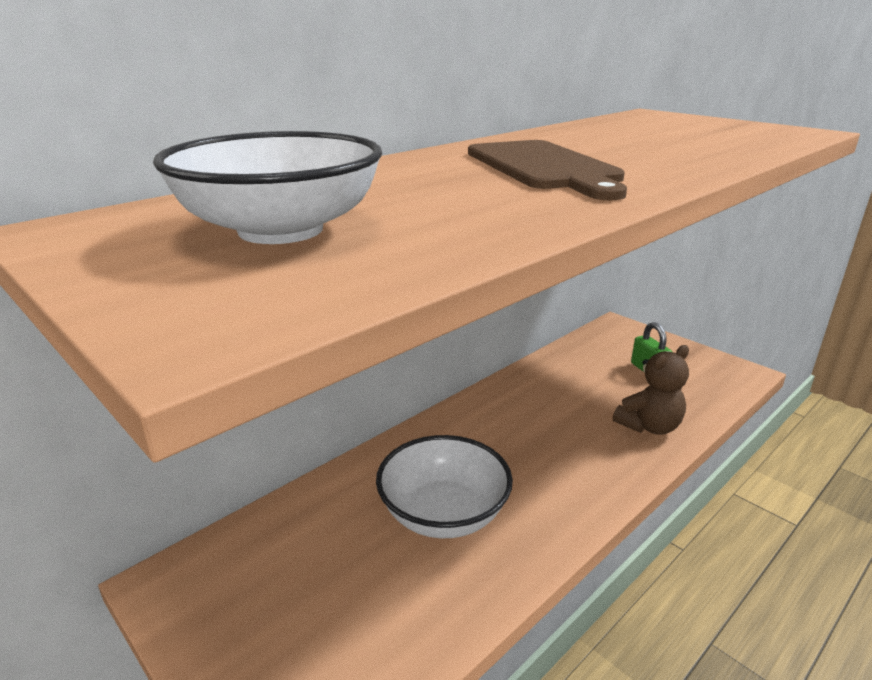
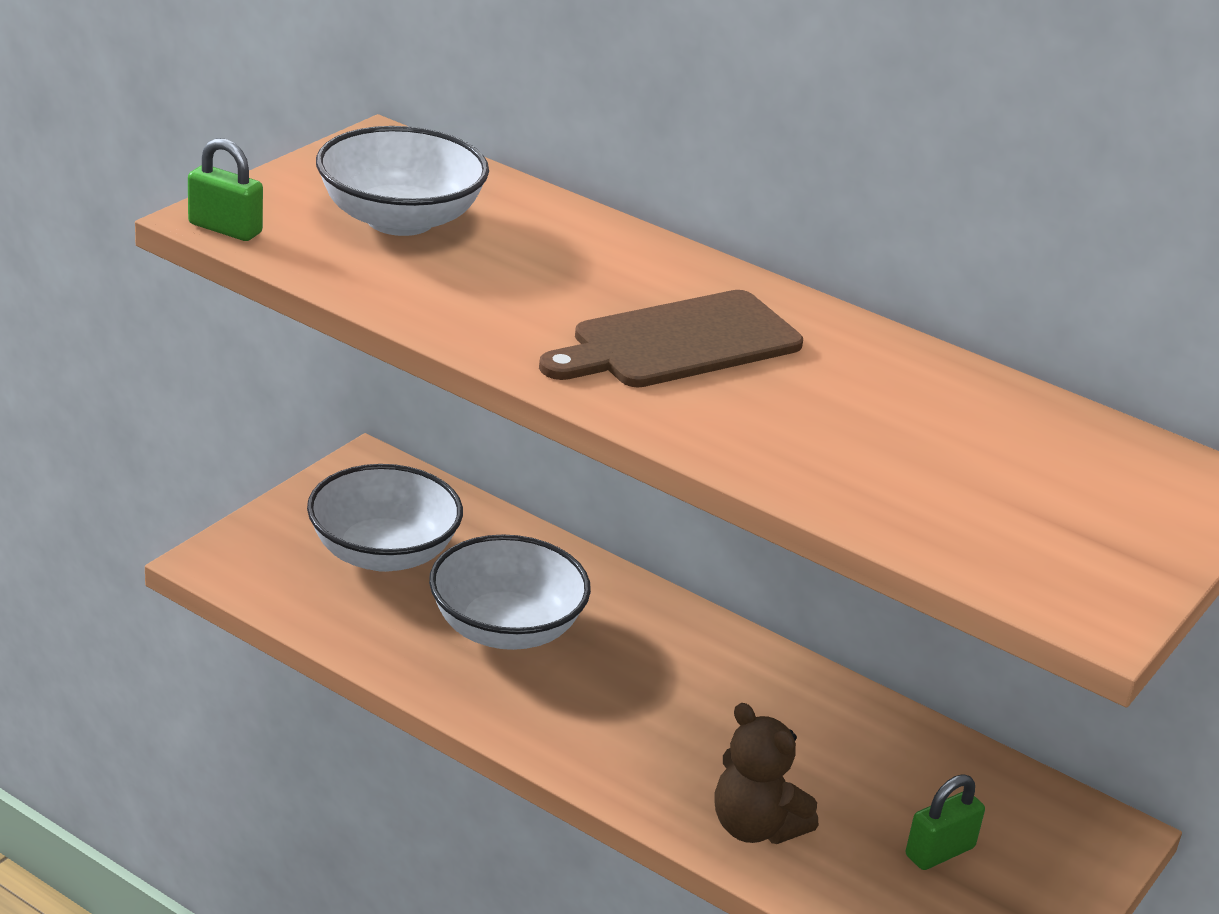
camera: 75 degrees right, 5 degrees up
(244, 325) = (225, 228): none -> green padlock
(317, 586) = (383, 553): none -> white bowl

